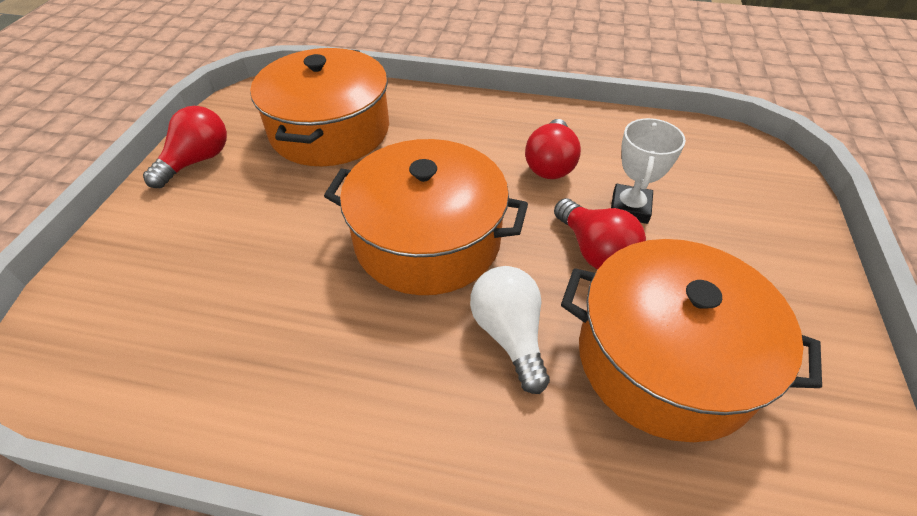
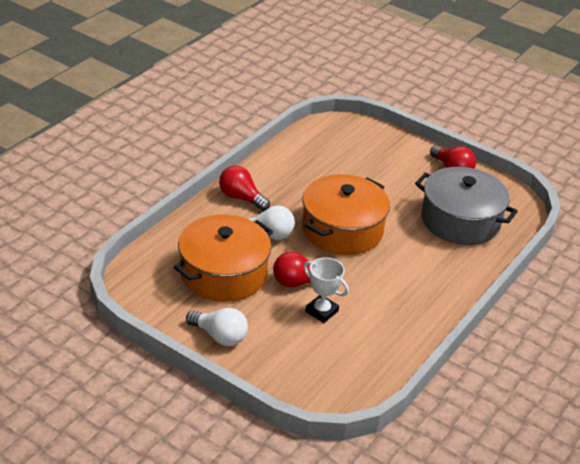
camera: 110 degrees right, 10 degrees down
(330, 130) = (460, 220): orange pot -> grey pot
(550, 164) = (379, 297): red light bulb -> red light bulb (241, 198)
(798, 301) = (220, 336): none -> white light bulb

